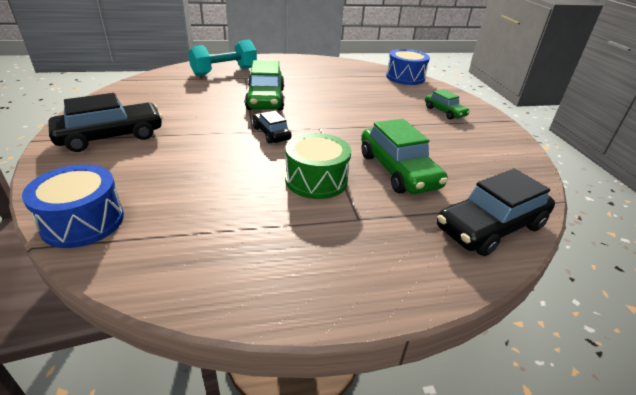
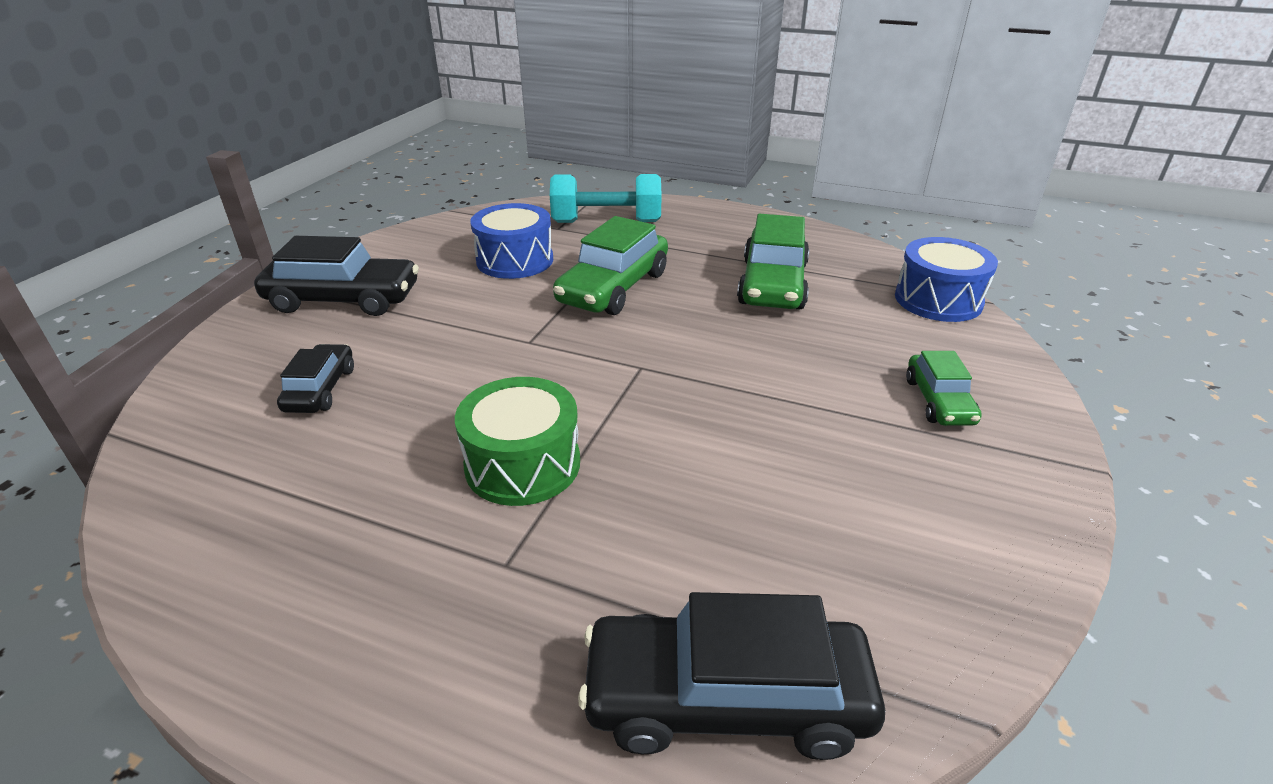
camera: 35 degrees right, 0 degrees up
(83, 221) = (184, 418): blue drum -> blue drum (515, 260)
(271, 133) = (550, 355): black car -> black car (321, 389)
(398, 171) = (682, 498): green car -> green car (772, 284)

